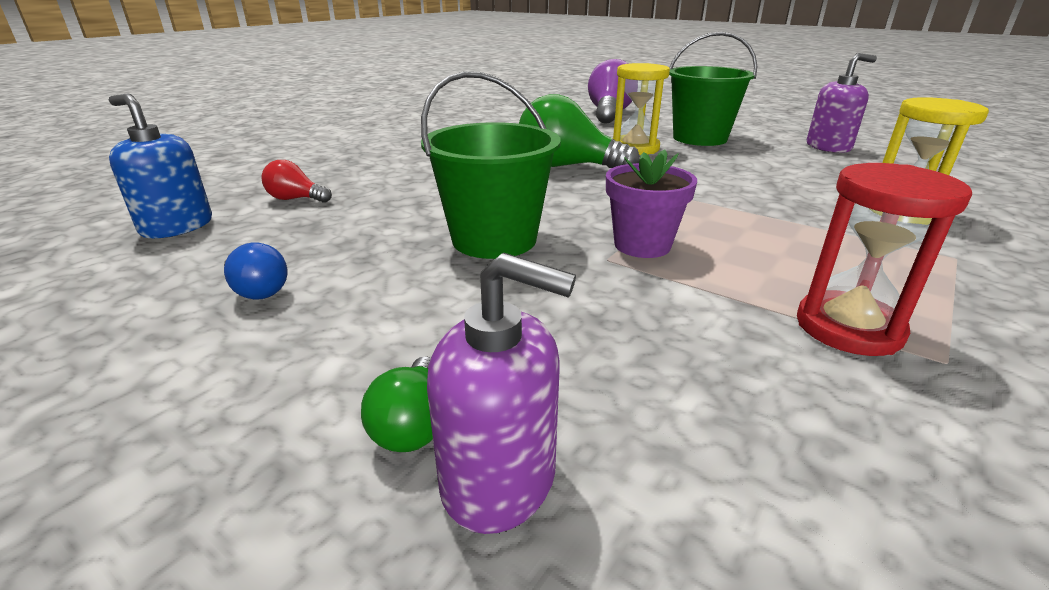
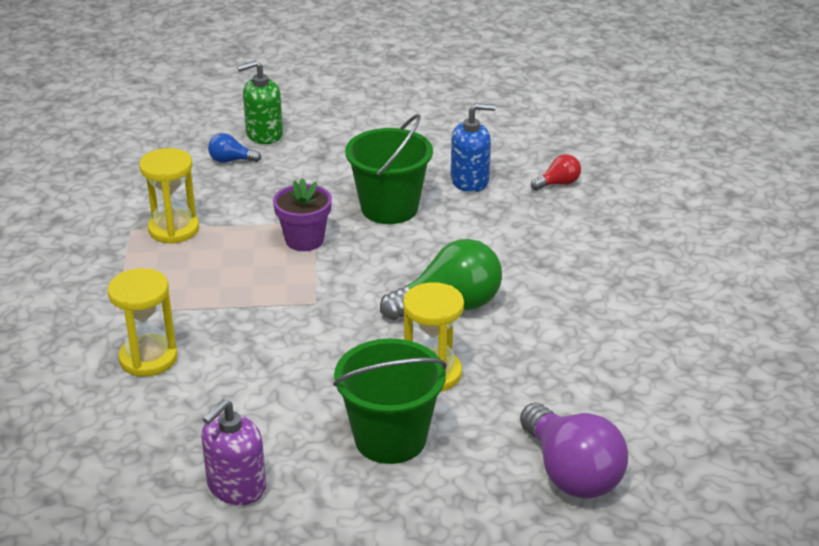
camera: 140 degrees right, 5 degrees up
(177, 226) = (565, 143): blue soap dispenser -> blue soap dispenser (470, 181)
(257, 290) = (443, 139): blue light bulb -> blue light bulb (231, 161)
(413, 425) = (305, 133): green light bulb -> none
(499, 479) = (264, 134): purple soap dispenser -> green soap dispenser
(848, 328) = (174, 229): red hourglass -> yellow hourglass

